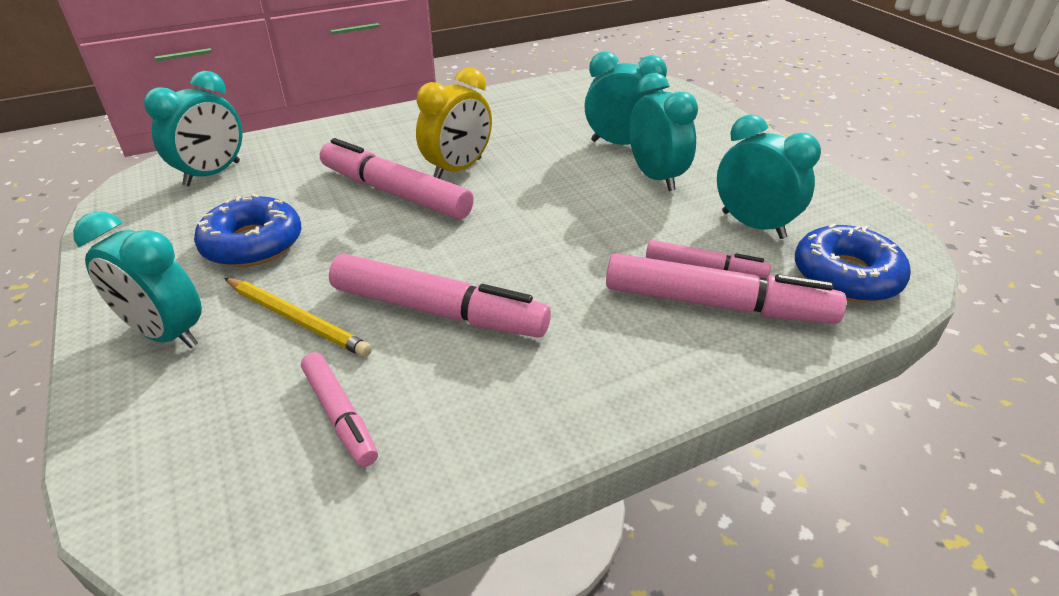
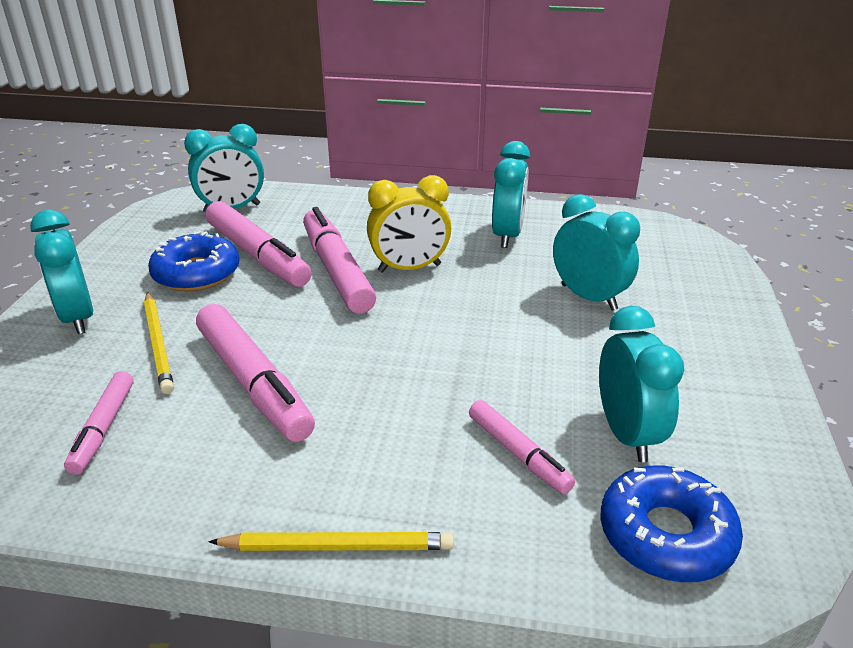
camera: 35 degrees right, 5 degrees down
(655, 177) = (583, 344): turquoise clock -> turquoise clock (507, 235)
(665, 394) = (337, 546): none -> yellow pencil
(716, 304) = (486, 492): pink marker -> pink marker (257, 255)

